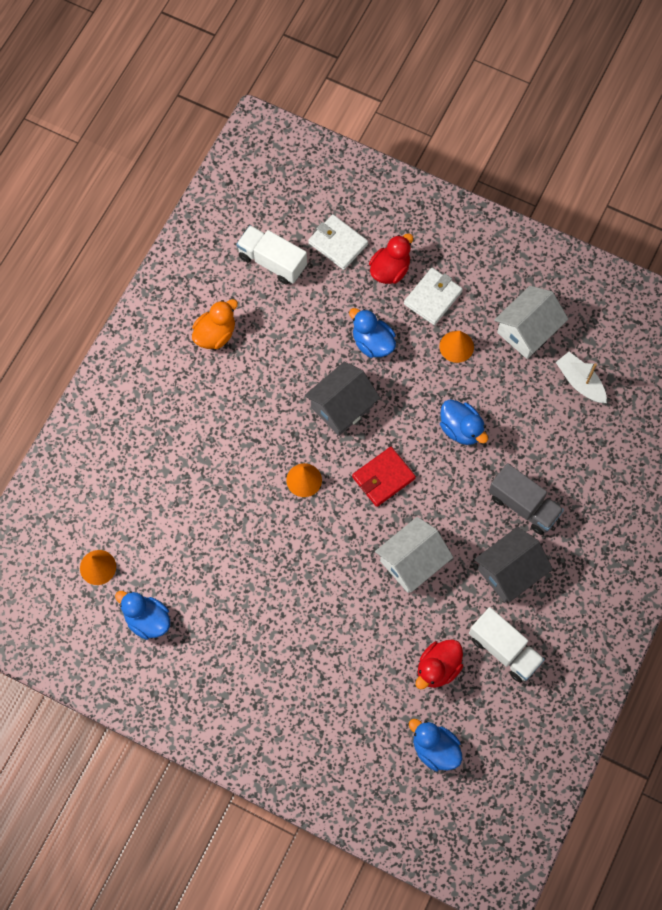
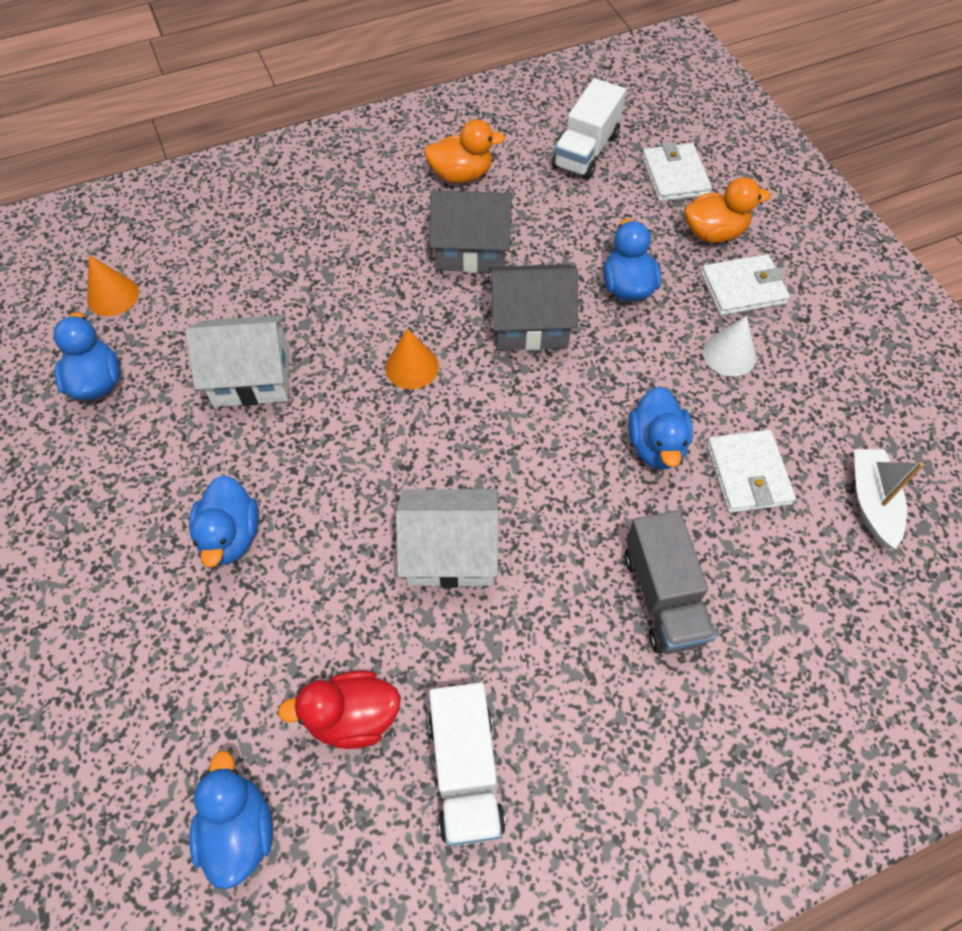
camera: 40 degrees right, 10 degrees down
(272, 262) = (586, 151): white truck -> white truck turned 135 degrees counterclockwise
(303, 638) = (231, 535): none -> blue duck
(383, 478) = (506, 430): red wallet -> none
(390, 270) = (713, 233): red duck -> orange duck
(456, 346) = (729, 354): orange cone -> white cone
(510, 571) = (569, 668): grey house -> grey house (471, 249)
(515, 411) = (747, 474): none -> white wallet
(527, 330) = (841, 396): white house -> white house (252, 377)

